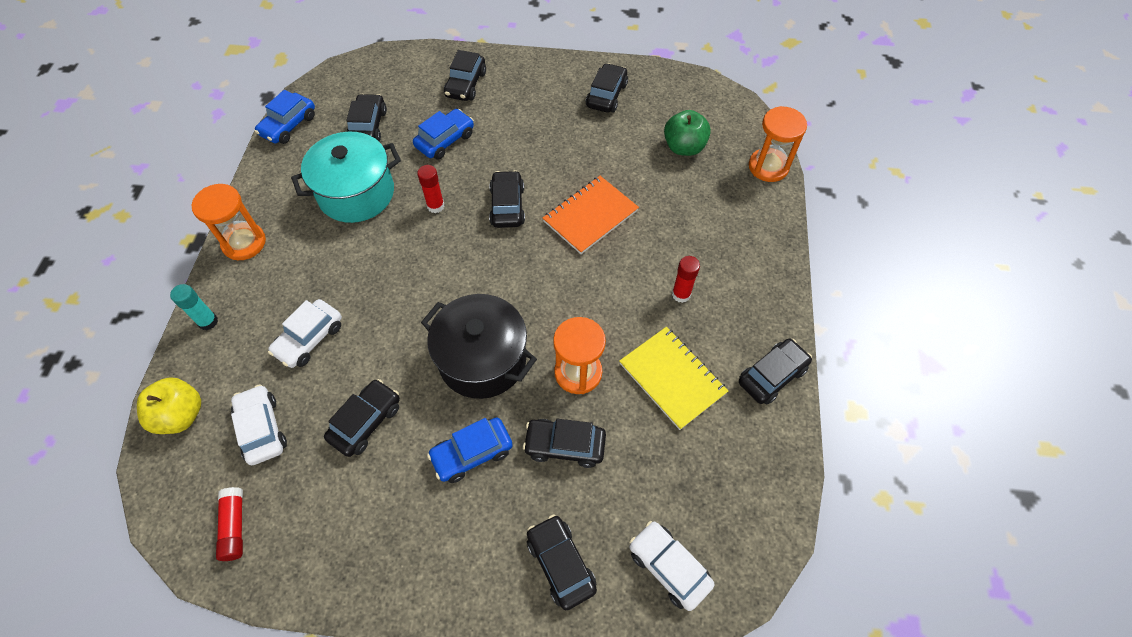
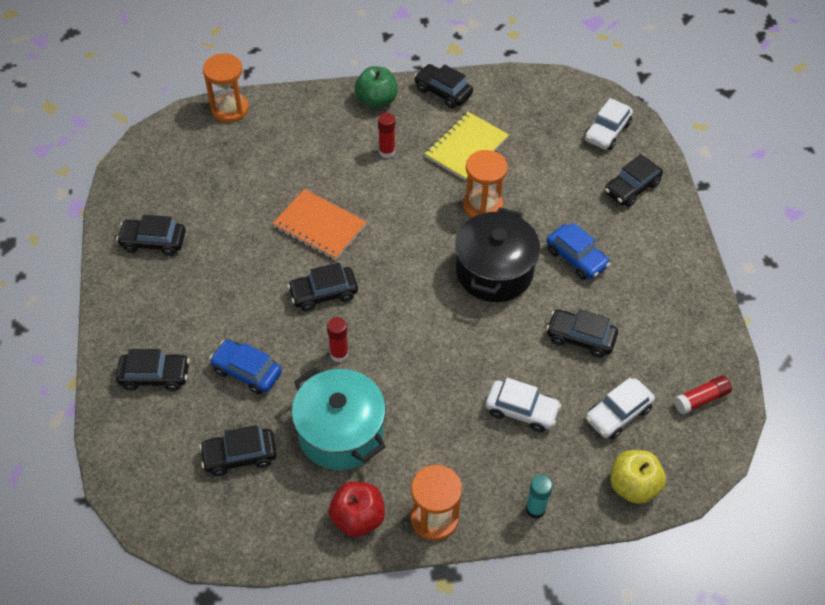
camera: 105 degrees left, 5 degrees down
(274, 191) = (358, 518): none -> red apple
(288, 125) = (254, 545): blue car -> none
(565, 446) = (546, 202): black car -> none
(684, 147) = (217, 170): green apple -> green apple (376, 100)

